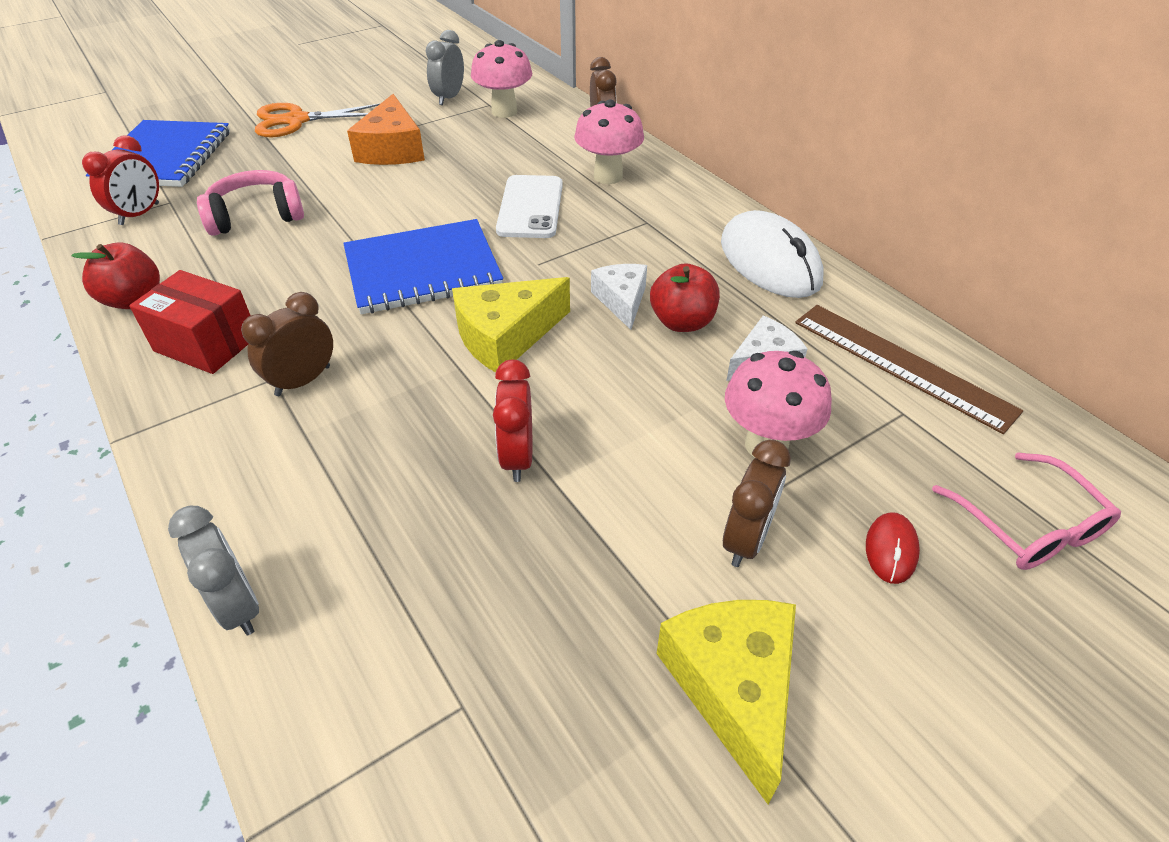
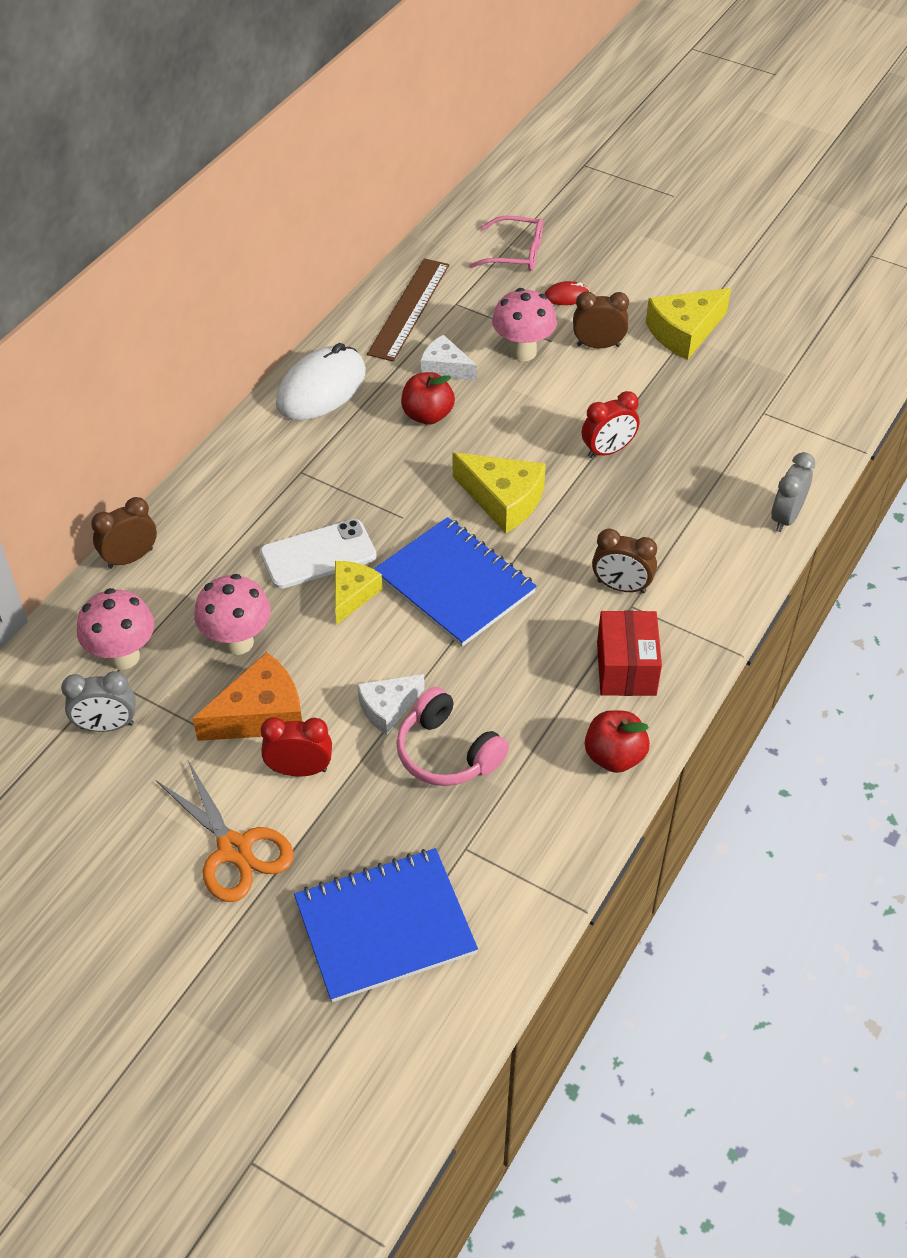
camera: 115 degrees left, 5 degrees up
(140, 214) = (501, 856): red clock -> red clock (299, 770)
(467, 213) = (352, 595): none -> yellow cheese
(608, 176) = (233, 521): pink mushroom -> pink mushroom (237, 642)
(621, 301) = (422, 453): white cheese -> white cheese (388, 708)
(1029, 526) = (516, 253): pink glasses -> pink glasses turned 60 degrees clockwise

